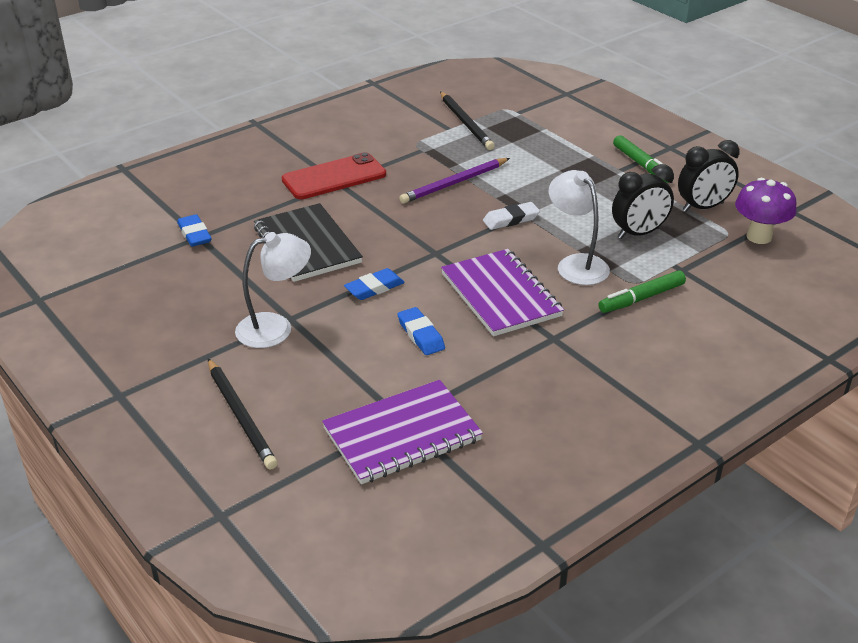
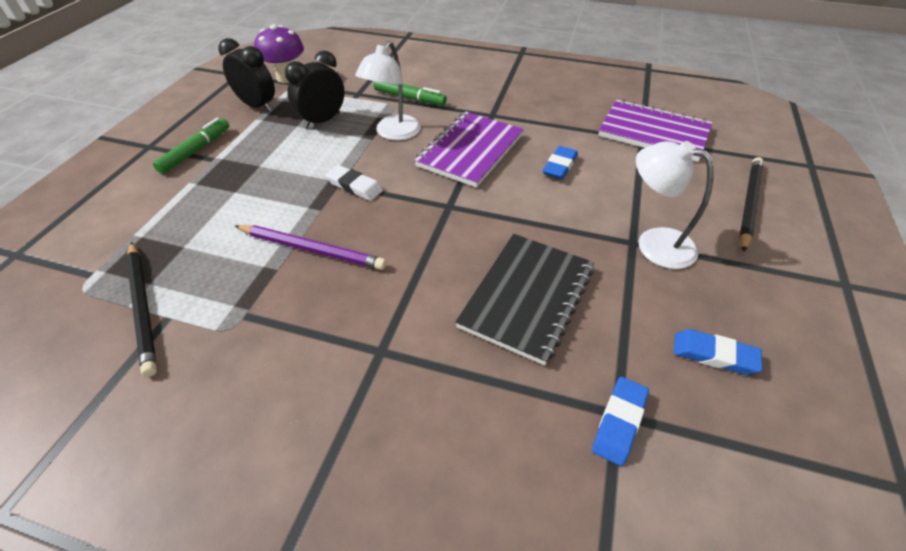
camera: 125 degrees left, 10 degrees up
(334, 177) = (371, 362): red phone -> none
(374, 288) = (536, 215): blue eraser -> blue eraser (714, 355)
(466, 123) = (143, 307): black pencil -> black pencil turned 120 degrees clockwise
(639, 233) = (322, 121): black clock -> black clock turned 75 degrees counterclockwise

